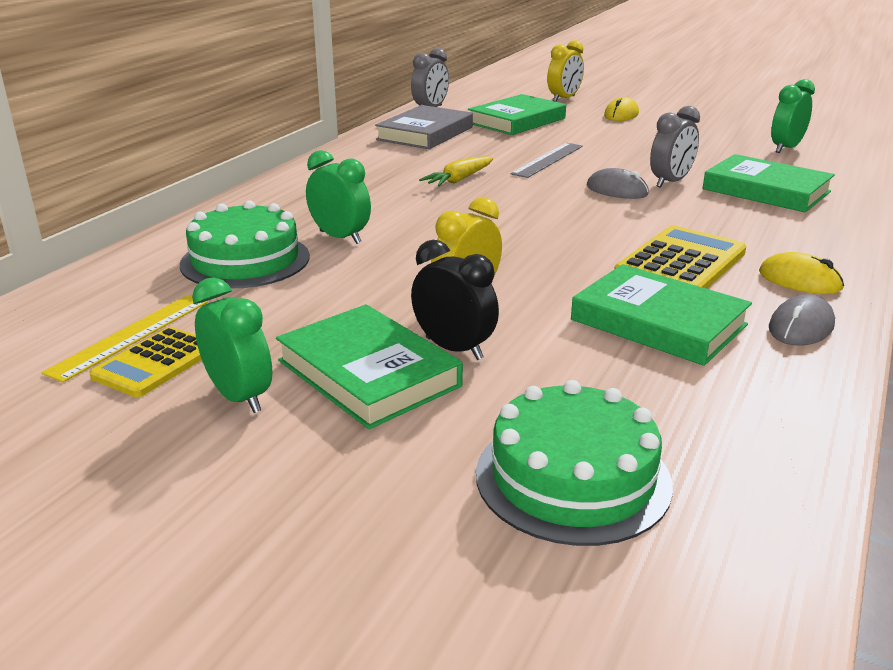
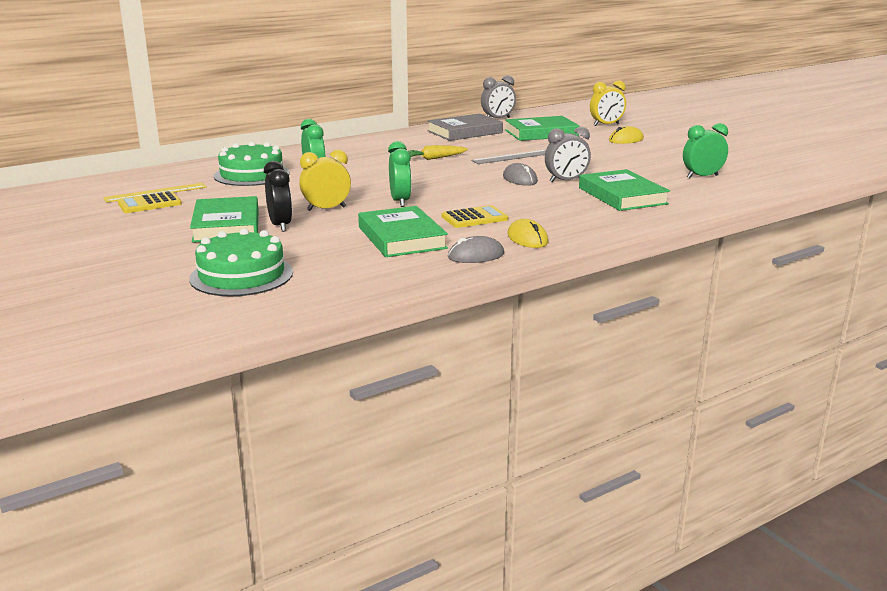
camera: 30 degrees right, 5 degrees down
(239, 397) = (162, 221): green clock -> green clock (400, 201)
(681, 263) = (474, 218): yellow calculator -> yellow calculator, size x0.65

